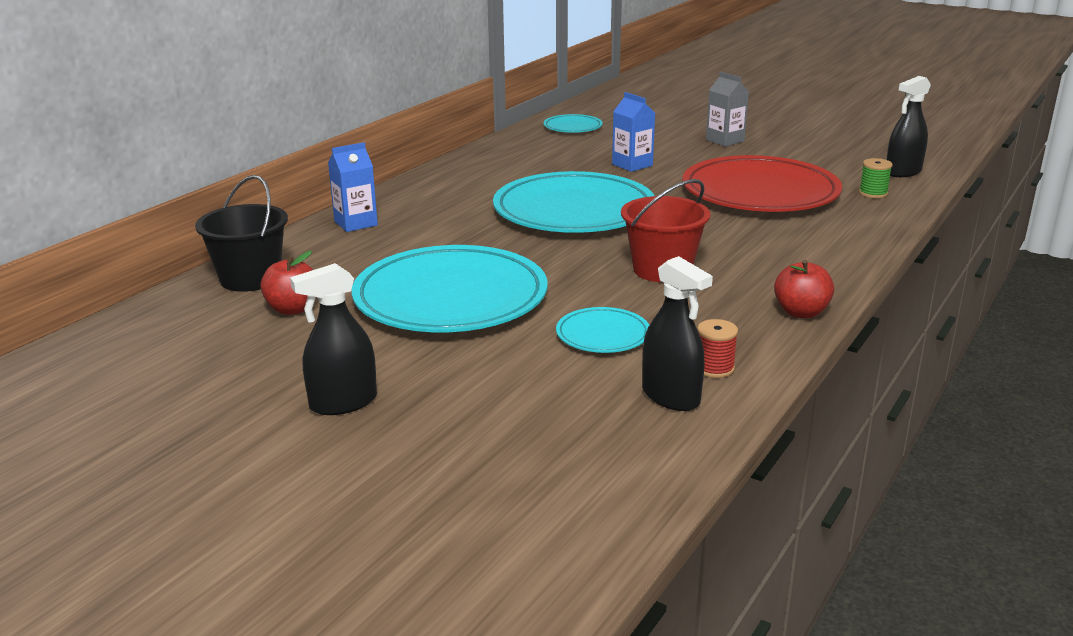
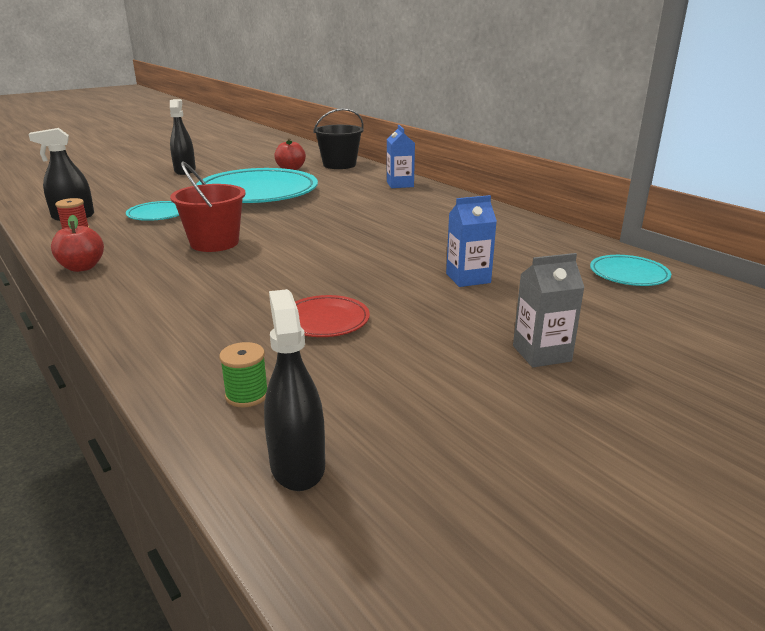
camera: 110 degrees right, 0 degrees up
(574, 211) = (360, 236): turquoise plate -> none
(760, 193) = (325, 320): red plate -> red plate, size x0.45

